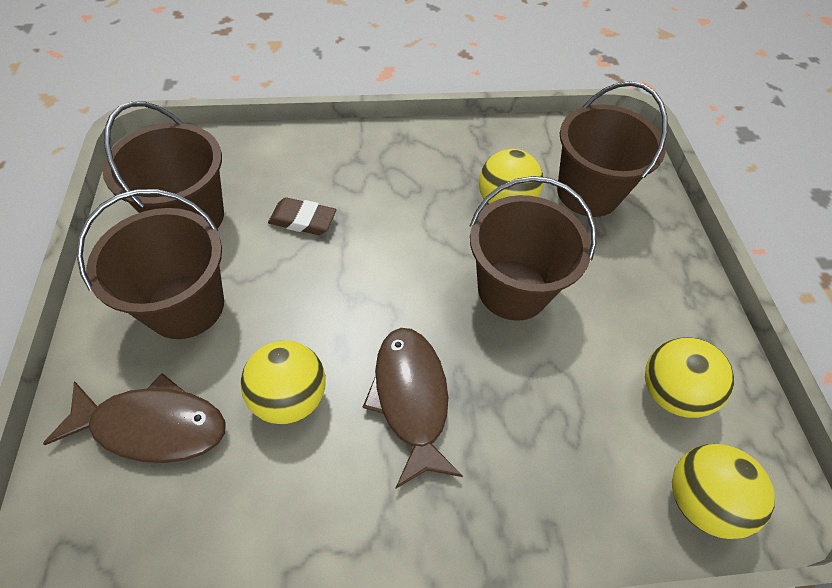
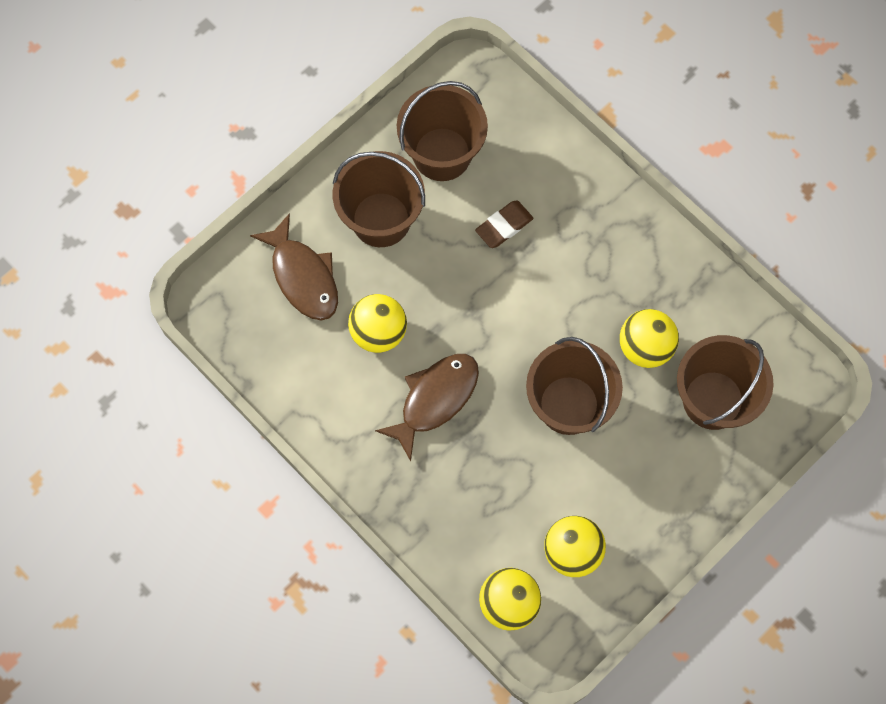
camera: 55 degrees right, 15 degrees up
(303, 220) = (504, 226): brown eraser -> brown eraser turned 75 degrees clockwise

